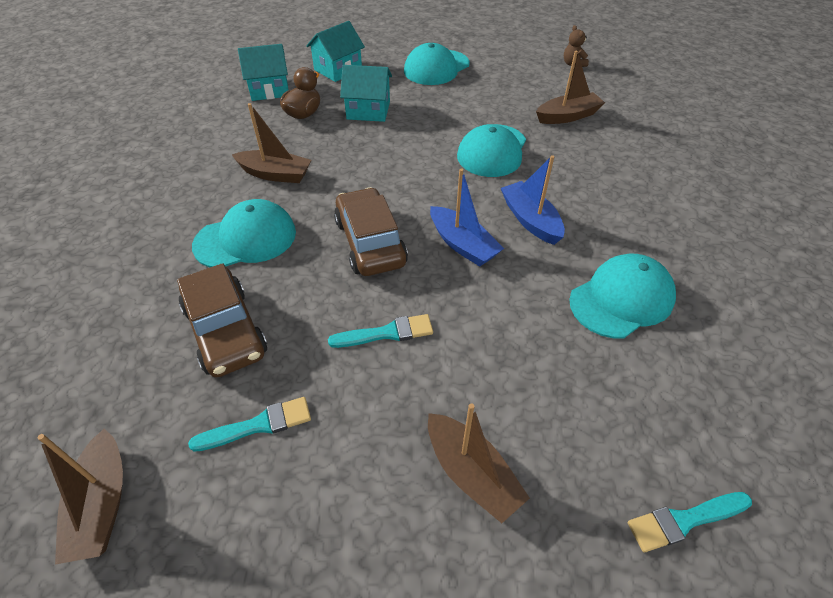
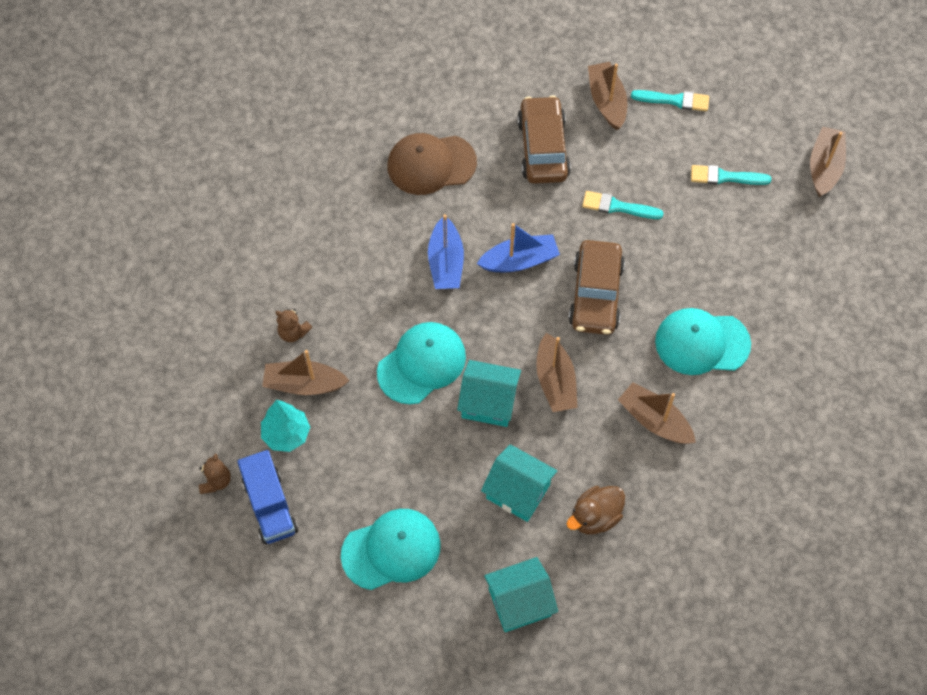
camera: 155 degrees left, 15 degrees up
(226, 331) = (734, 255): brown car -> brown car (543, 148)
(269, 89) = (621, 590): turquoise house -> turquoise house (488, 402)
(375, 173) = (555, 381): none -> brown boat
(462, 245) = (519, 260): blue boat -> blue boat turned 90 degrees clockwise
(529, 64) = (270, 506): none -> blue truck
(552, 92) = (286, 434): none -> turquoise tree
(607, 138) = (293, 332): none -> brown teddy bear
(621, 299) = (431, 164): turquoise cap -> brown cap
(684, 521) = (506, 37): turquoise brush -> turquoise brush (674, 100)

